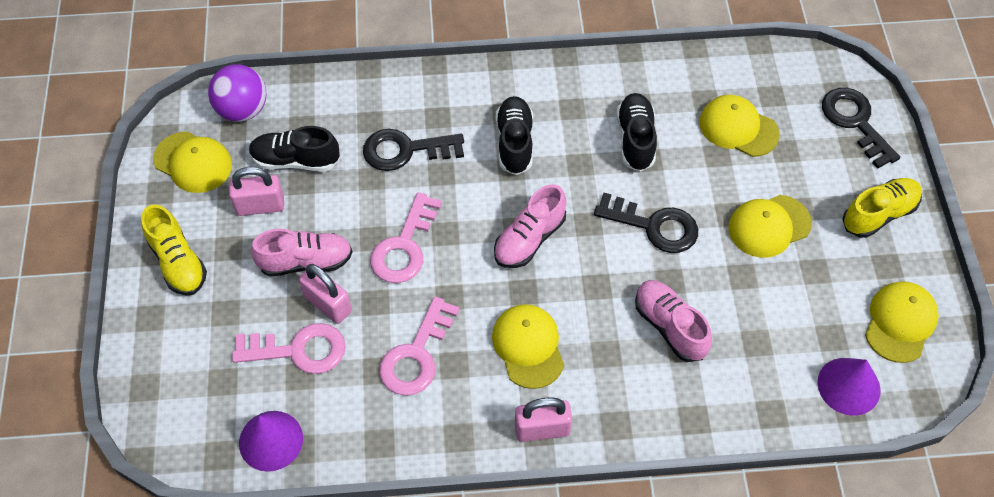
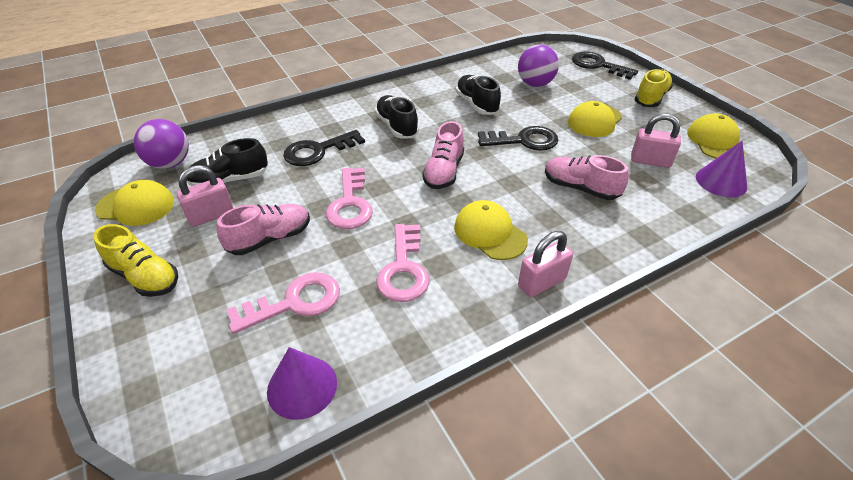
camera: 25 degrees left, 15 degrees down
(328, 304) = (305, 261): pink padlock -> pink padlock (650, 161)
(738, 128) = (535, 84): yellow cap -> purple ball

